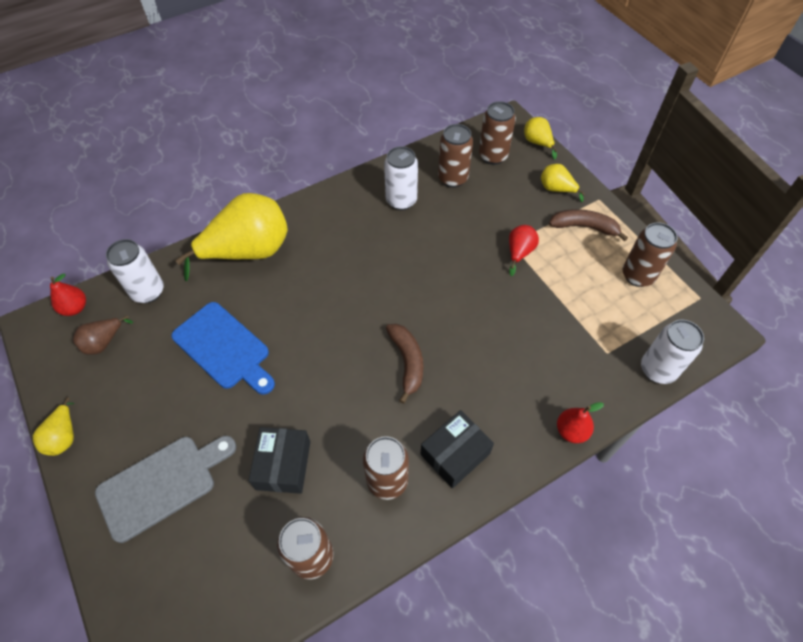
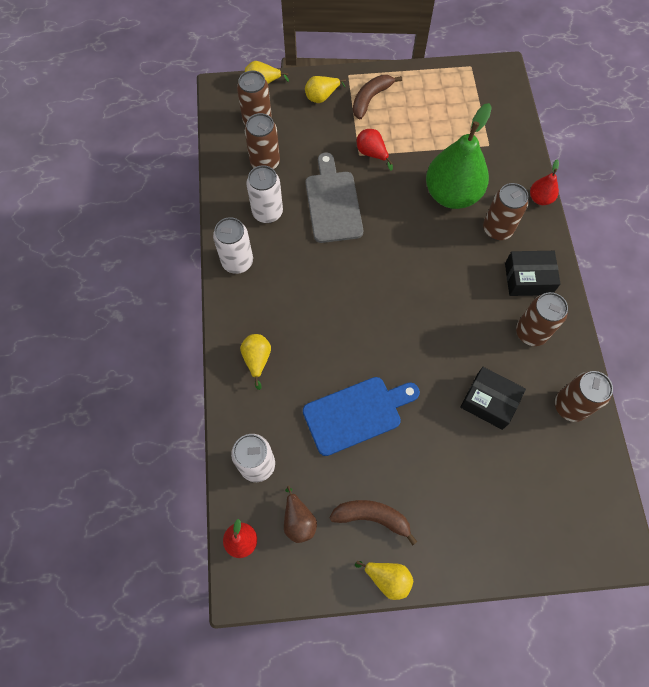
camera: 65 degrees left, 10 degrees up
(162, 484) = (468, 502): grey cutting board -> grey cutting board (333, 203)
(248, 252) = (257, 360): yellow pear -> yellow pear, size x0.46
(407, 362) = (437, 277): brown banana -> brown banana (372, 517)
(455, 454) = (528, 279): black box -> black box turned 75 degrees counterclockwise
(517, 339) = (452, 194): none -> green pear
(637, 275) = (433, 91): brown can -> brown can (497, 229)
(657, 369) = (516, 123): white can -> white can (237, 262)

